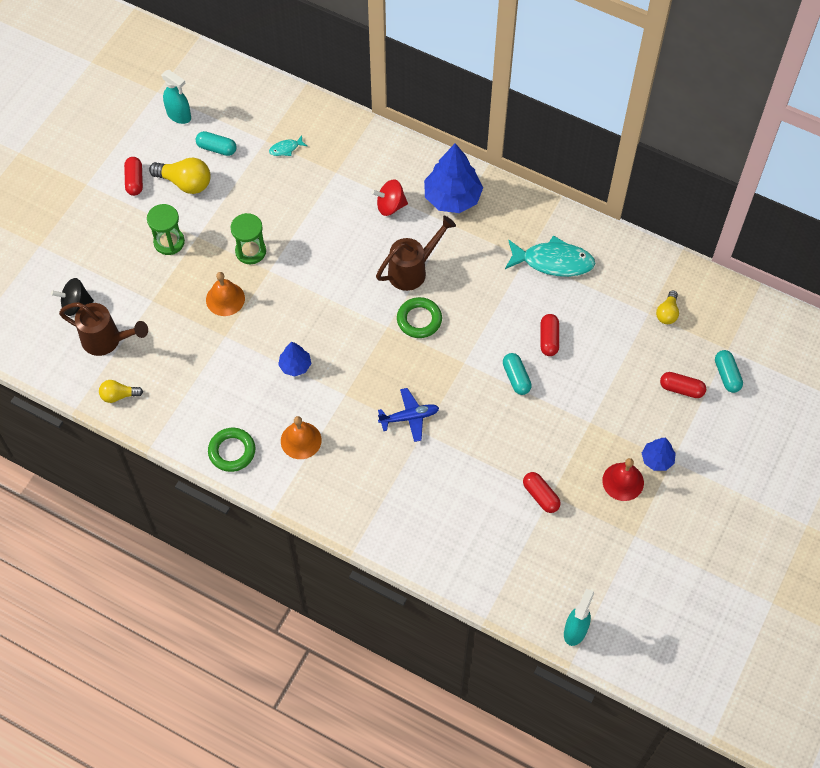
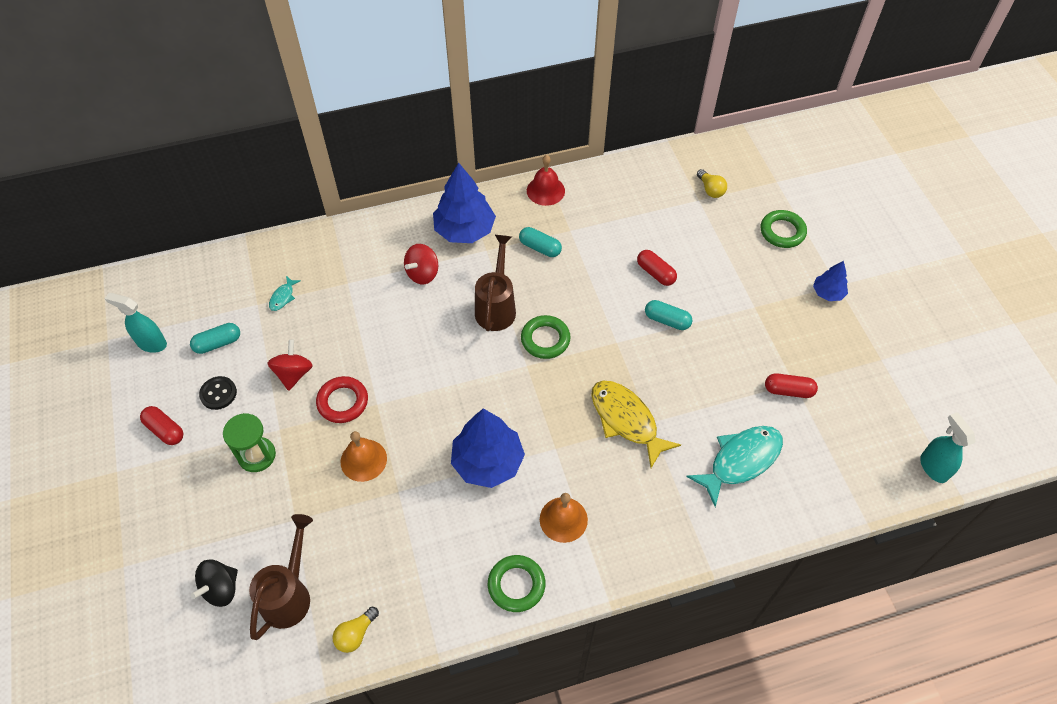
camera: 45 degrees left, 5 degrees down
(107, 341) = (290, 594): brown watering can -> brown watering can turned 45 degrees counterclockwise
(179, 116) = (151, 343): turquoise spray bottle -> turquoise spray bottle turned 150 degrees counterclockwise
(185, 183) = (218, 393): yellow light bulb -> black button
(240, 207) = (293, 374): none -> red spinning top
(250, 251) = (343, 402): green hourglass -> red ring
(295, 366) = (488, 462): blue tree -> blue tree, size x1.90
(409, 417) = (626, 420): blue plane -> yellow fish
(553, 261) = (593, 217): turquoise fish -> turquoise fish (741, 461)
(623, 481) = (826, 328): red bell -> red bell (545, 190)
(681, 389) = (782, 232): red capsule -> green ring
(727, 375) = (797, 199): turquoise capsule -> turquoise capsule (540, 248)

